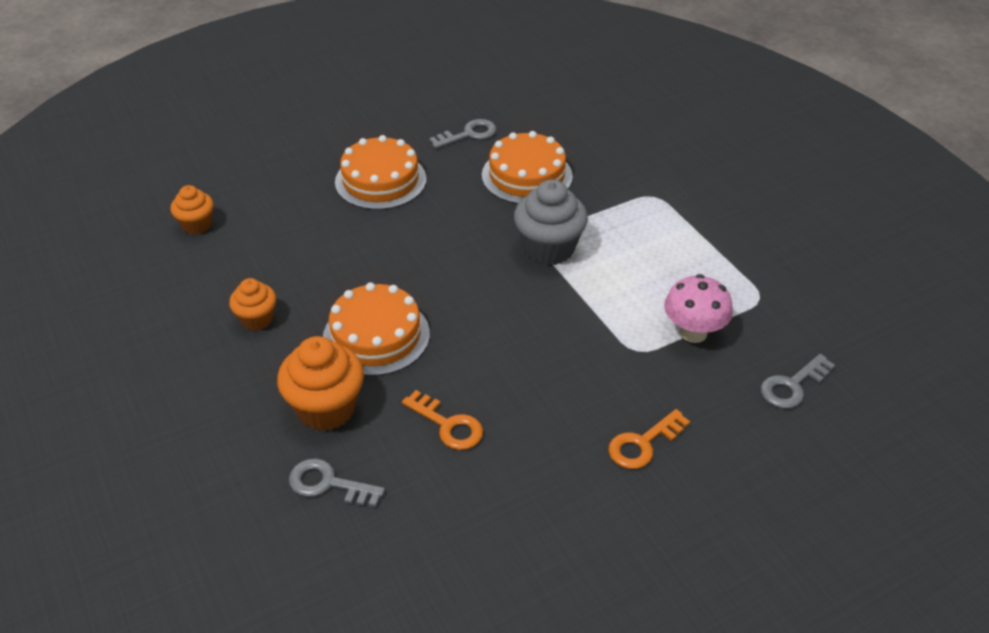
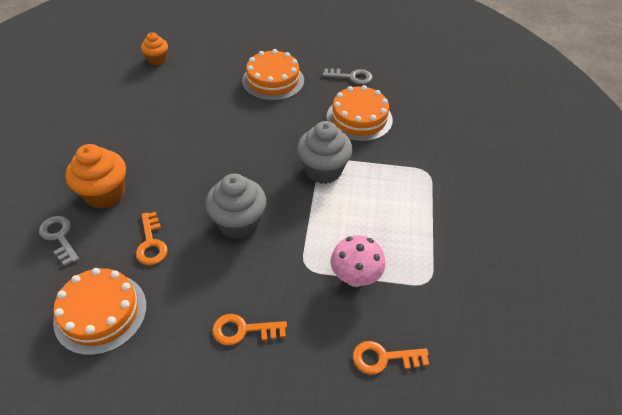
camera: 35 degrees right, 5 degrees up
(257, 319) = (128, 125): orange cupcake -> none
(376, 336) = (173, 168): orange cake -> orange cake (100, 313)
(520, 350) = (238, 223): none -> grey cupcake
(792, 386) = (383, 358): grey key -> orange key

